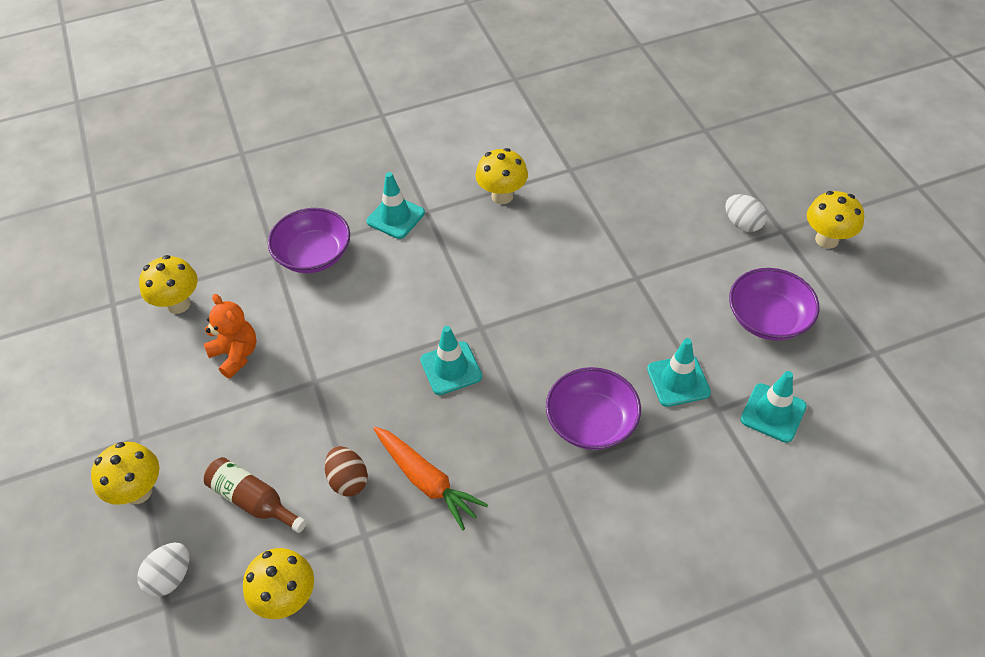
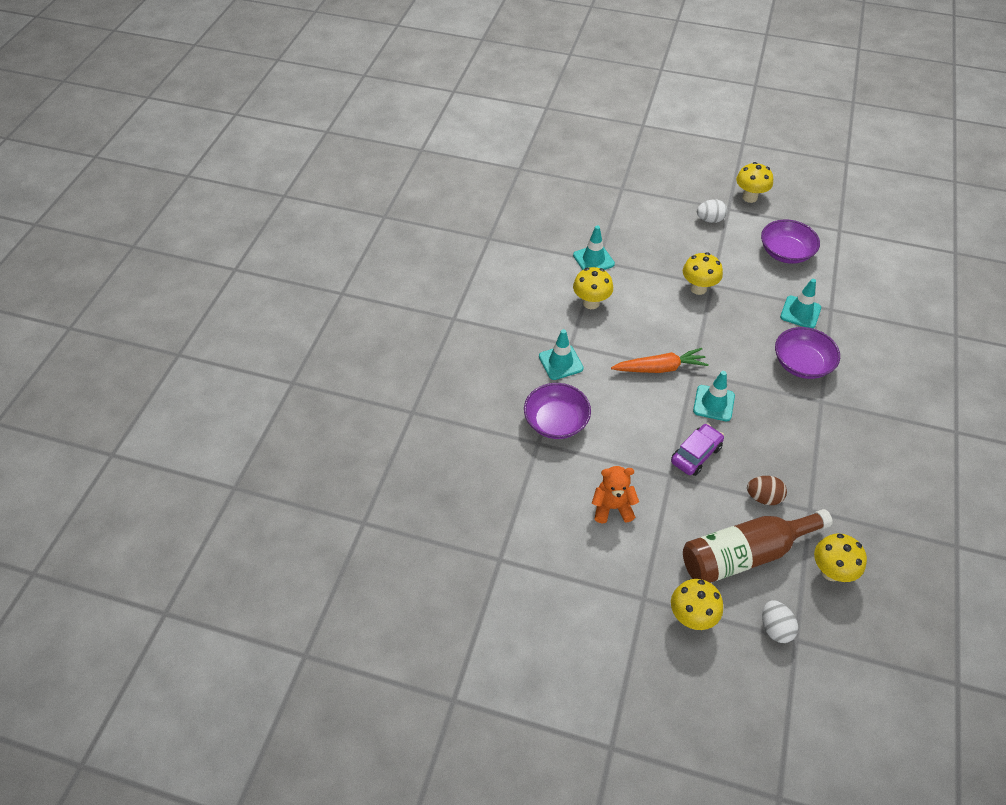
camera: 55 degrees left, 0 degrees up
(178, 304) = (535, 519): yellow mushroom -> yellow mushroom (698, 288)
(253, 501) = (745, 554): brown bottle -> brown bottle, size x1.76
(362, 389) = (696, 454): none -> purple car
(426, 480) = (790, 459): orange carrot -> orange carrot (659, 368)
(773, 413) = (849, 290): turquoise traffic cone -> turquoise traffic cone (593, 259)

